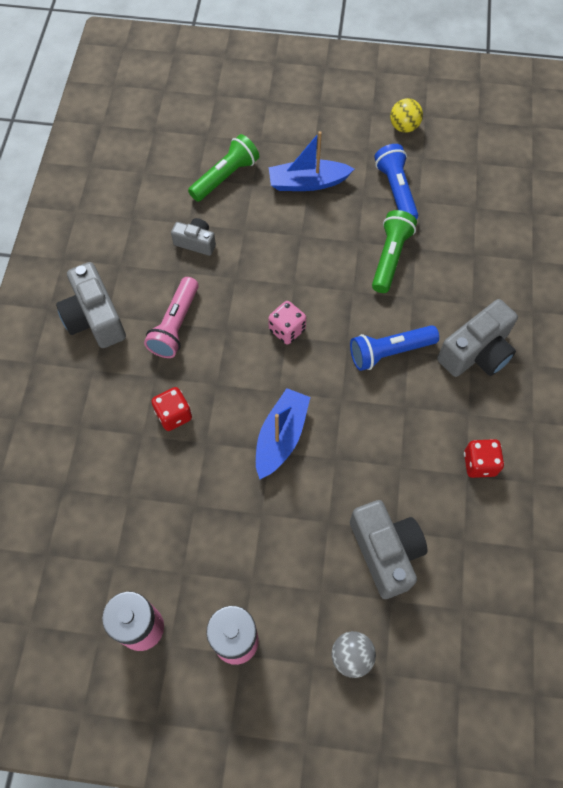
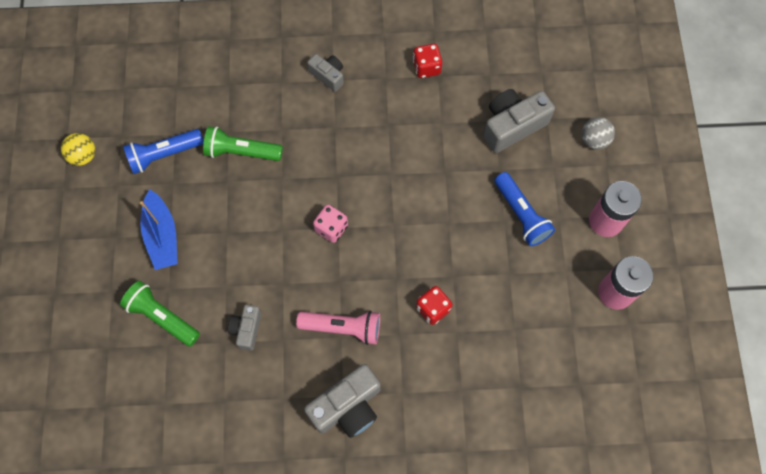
camera: 100 degrees left, 5 degrees up
(281, 437) = (435, 216): blue boat -> none
(390, 352) = (339, 141): blue flashlight -> blue flashlight (521, 214)
(476, 352) = (328, 76): grey camera -> grey camera, size x0.57

